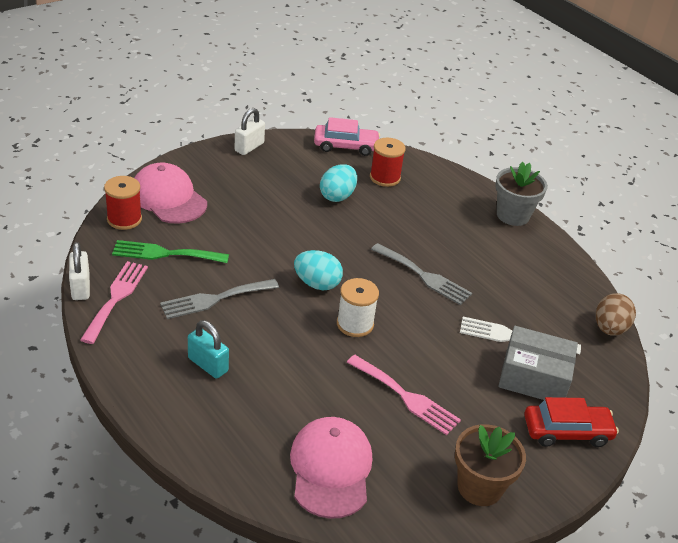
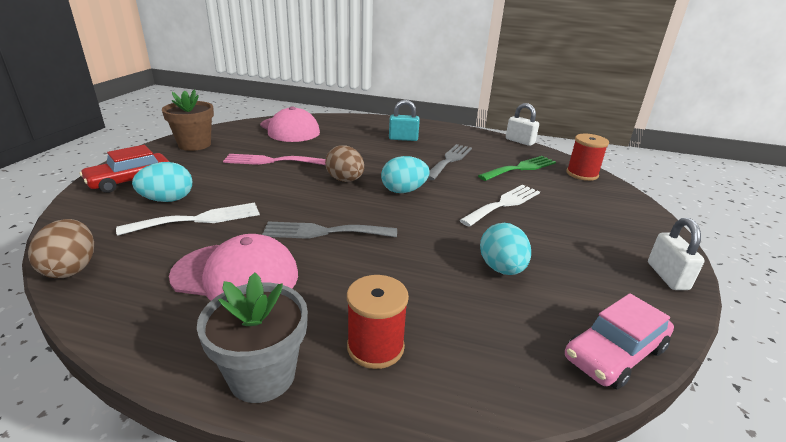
camera: 145 degrees right, 10 degrees down
(116, 298) = (496, 144): pink fork -> none
(168, 198) = (596, 197): pink cap -> pink cap (236, 275)
(255, 230) = (503, 204): none -> white fork
(355, 324) = (345, 180): white spool -> brown egg
(385, 177) = (497, 328): red spool -> red spool (375, 347)
(534, 377) = (168, 200): grey box -> turquoise egg

